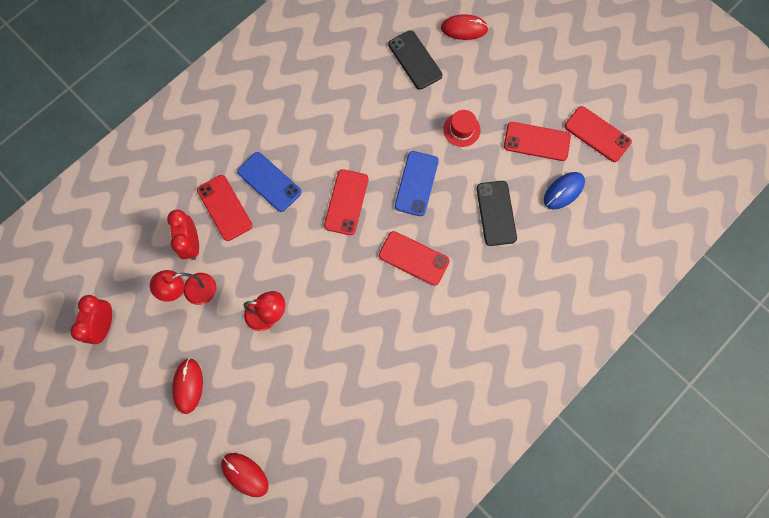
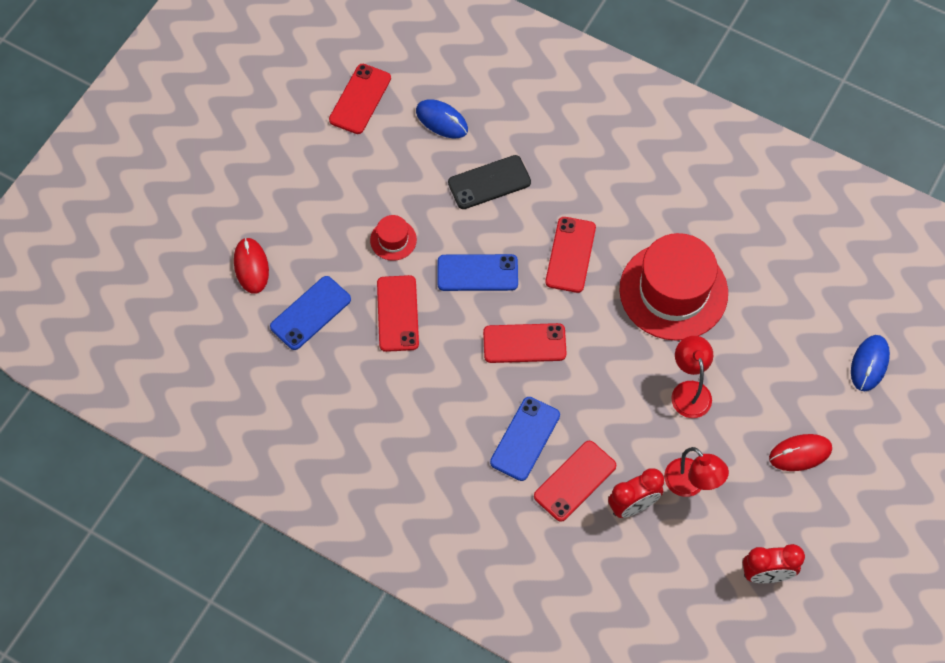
camera: 105 degrees left, 10 degrees down
(245, 474) = (869, 364): red mouse -> blue mouse
(358, 330) = (673, 291): none -> red hat
(415, 60) = (310, 313): black phone -> blue phone
(536, 141) = (387, 158): red phone -> red phone (397, 313)

